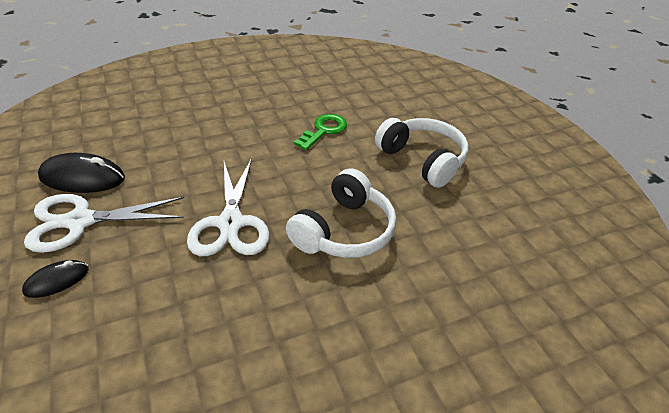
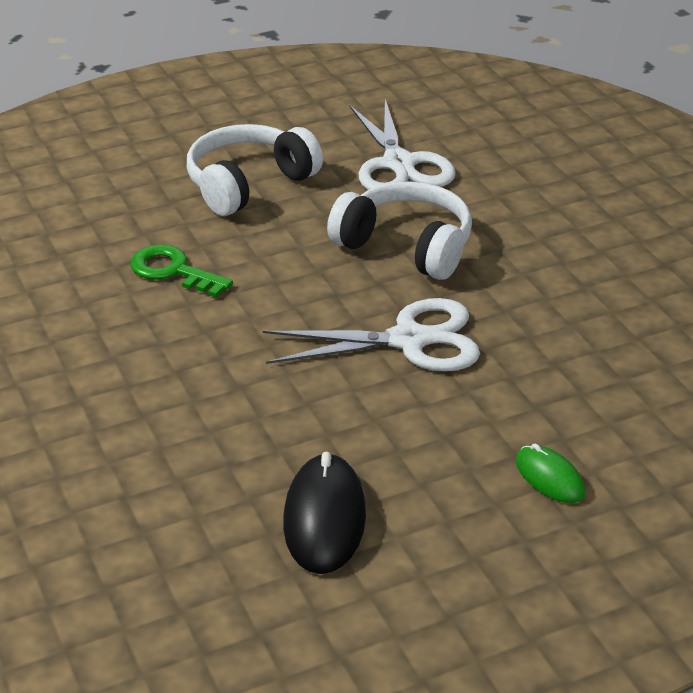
camera: 90 degrees left, 5 degrees down
(57, 280) = (549, 478): black mouse -> green mouse
(80, 221) = (431, 489): white scissors -> white scissors (399, 164)

